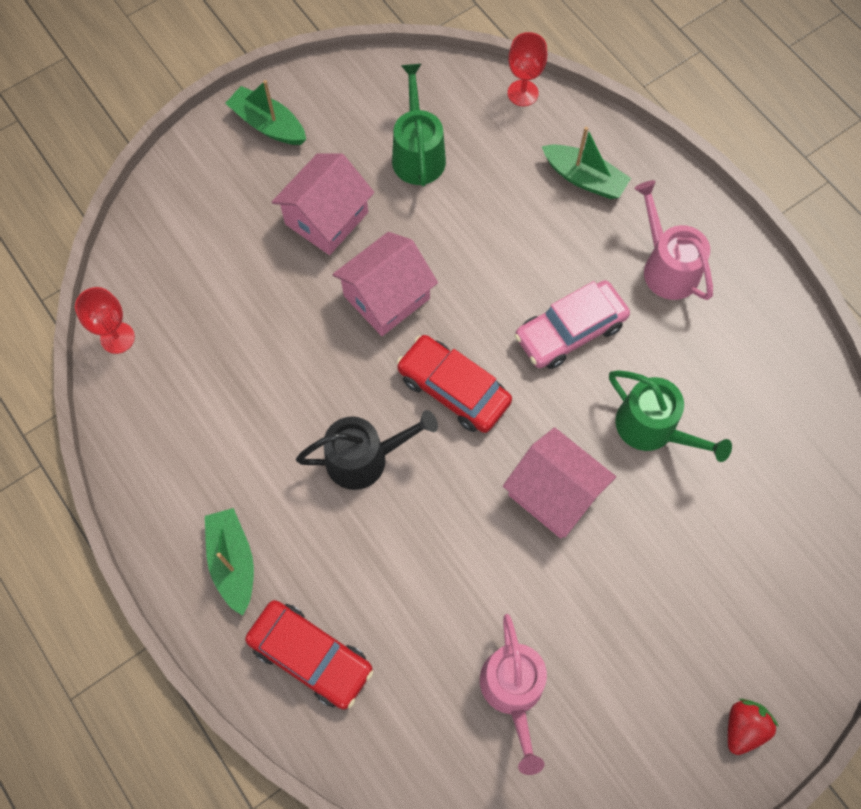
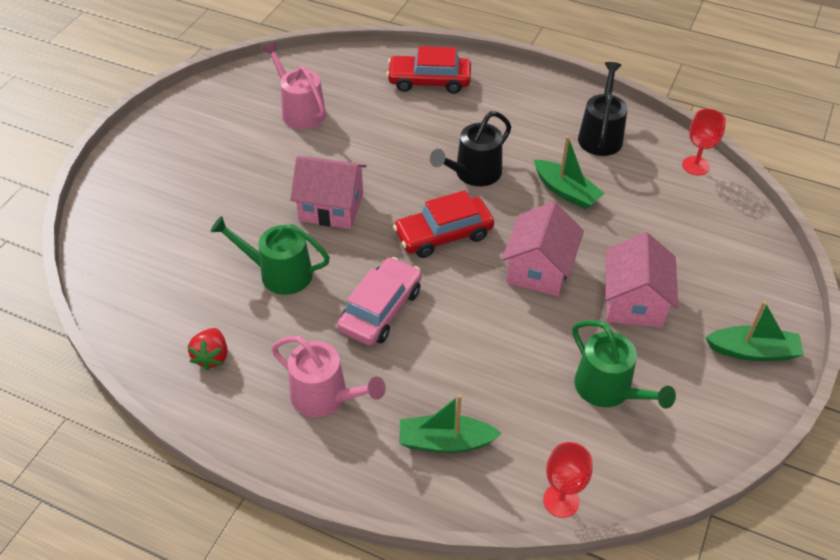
camera: 150 degrees right, 20 degrees down
(178, 437) = (600, 136): none -> black watering can
(233, 562) = (509, 98): green boat -> green boat (566, 191)
(453, 389) = (443, 235): red car -> red car turned 150 degrees clockwise
(743, 727) = (147, 148): red strawberry -> red strawberry (212, 357)

